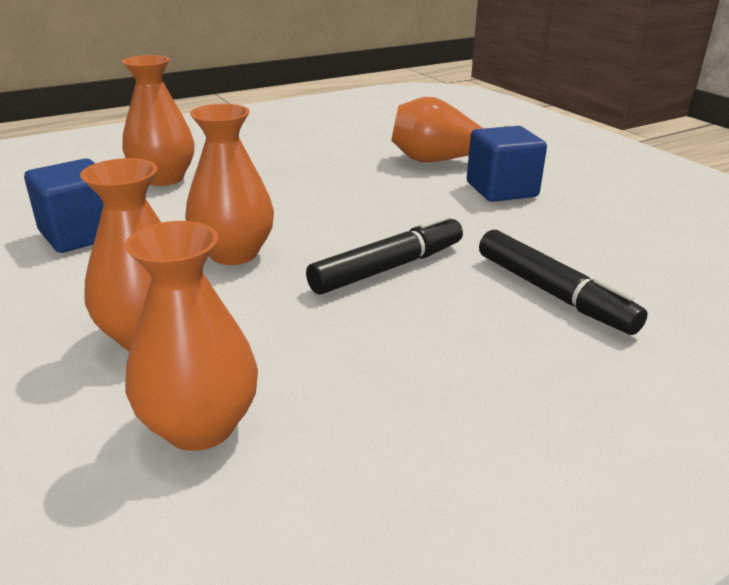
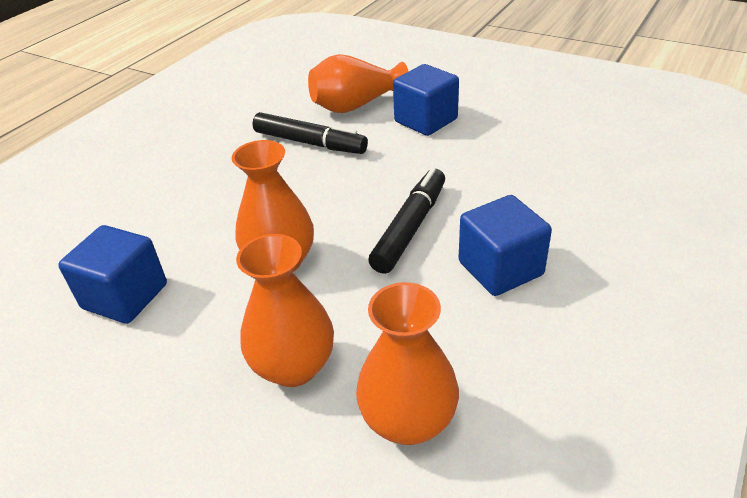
camera: 25 degrees left, 10 degrees up
(163, 178) = (136, 207): orange vase -> none
(448, 334) = (500, 268): none -> blue cube
(553, 293) = (536, 205): black marker -> black marker (310, 143)

